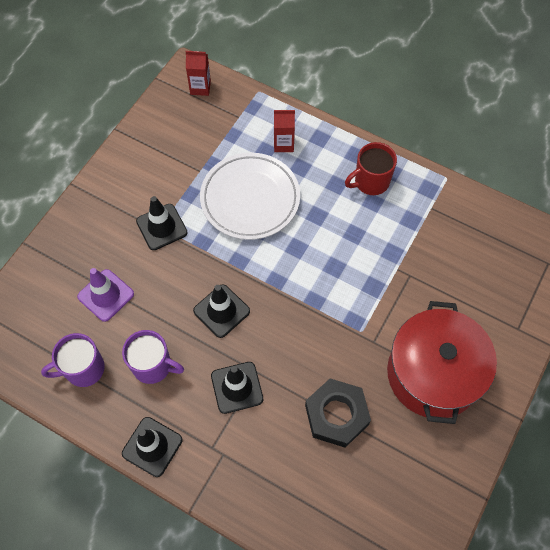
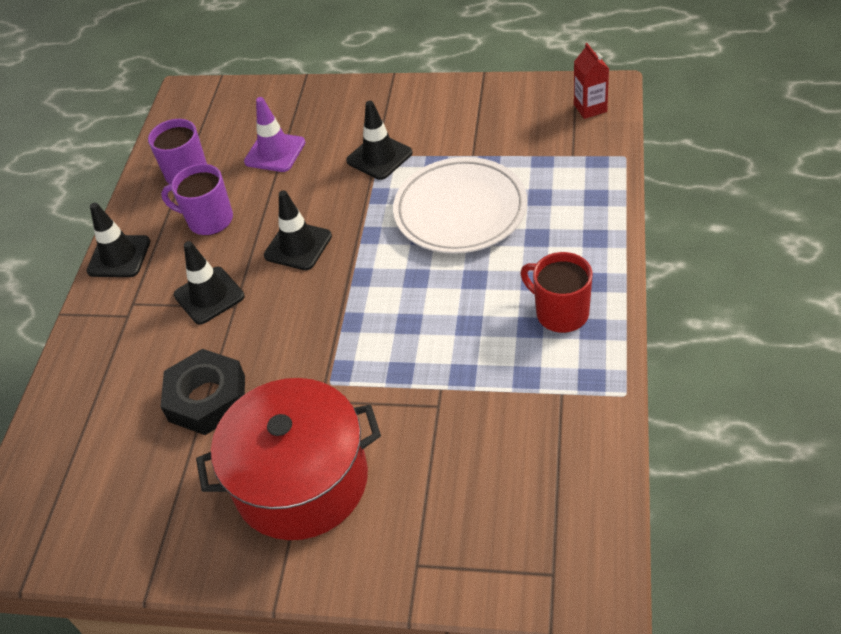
camera: 75 degrees right, 15 degrees down
(153, 366) = (209, 220): purple mug -> purple mug turned 105 degrees clockwise
(283, 144) = (561, 208): red carton -> none

